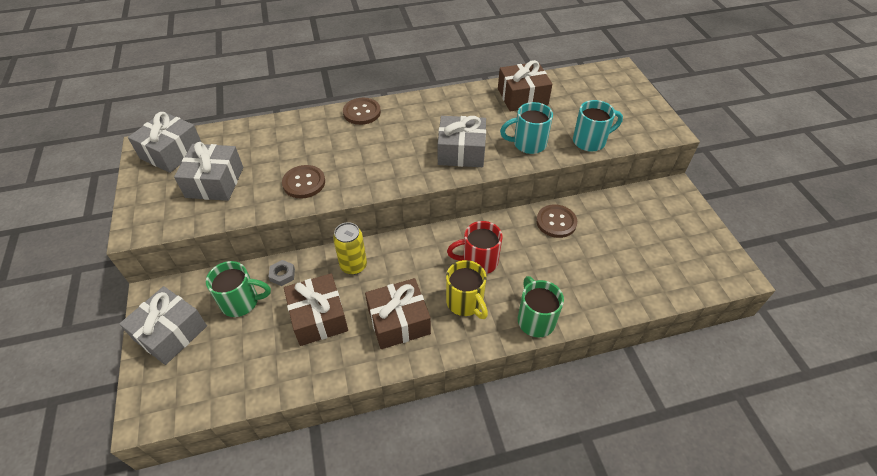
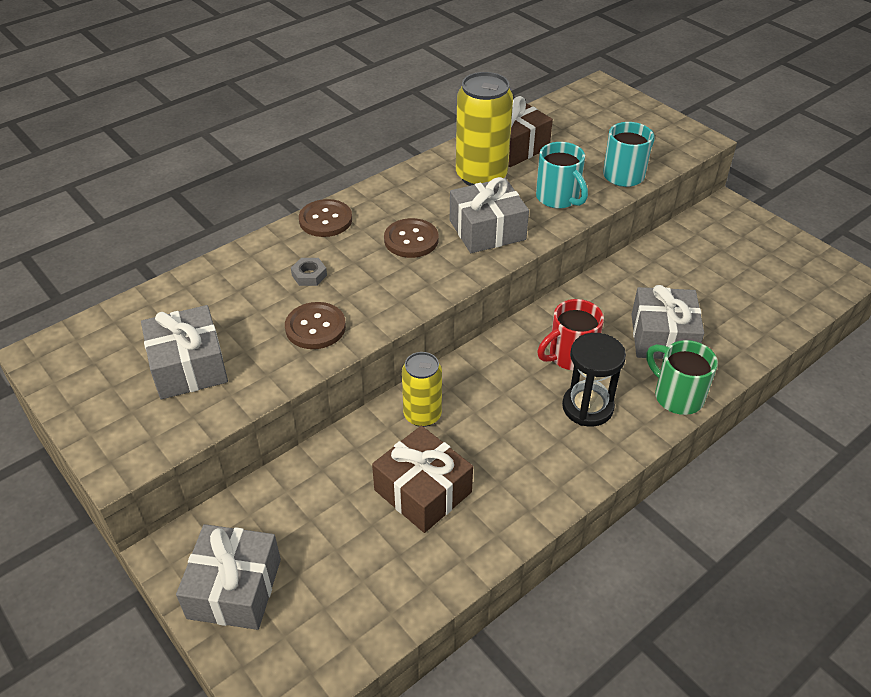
camera: 25 degrees left, 5 degrees down
(171, 152) = (90, 349): grey gift -> grey gift (662, 337)
(241, 302) = (306, 513): green mug -> none
(282, 275) = (337, 459): grey nut -> grey nut (309, 275)
(399, 321) = (525, 457): brown gift -> none
(465, 302) = (587, 407): yellow mug -> black hourglass
(485, 112) = (481, 176): none -> yellow can
(528, 144) = (558, 198): turquoise mug -> turquoise mug turned 90 degrees counterclockwise
(556, 222) = (626, 283): brown button -> brown button (411, 240)

